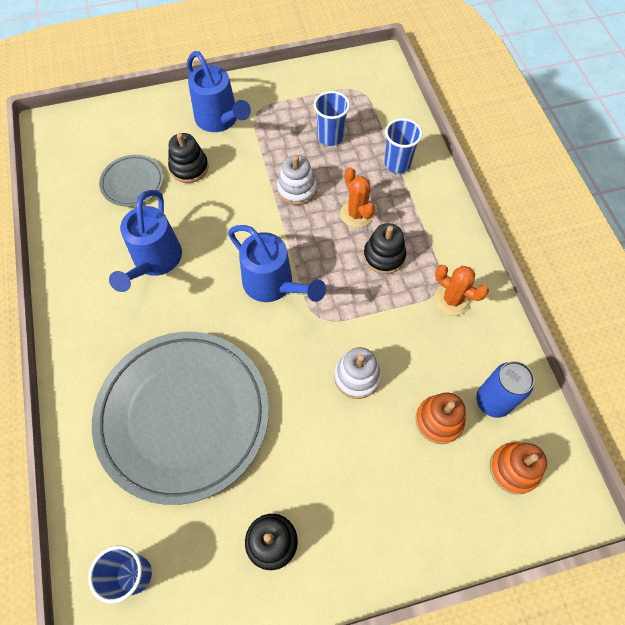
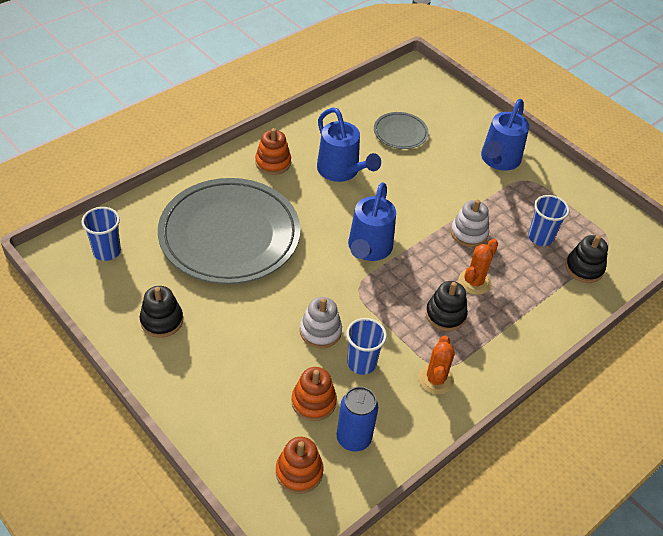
camera: 60 degrees right, 15 degrees down
(100, 324) = (273, 162): none -> orange stacking toy
(154, 262) = (341, 172): blue watering can -> blue watering can turned 105 degrees counterclockwise
(189, 167) = (438, 159): black stacking toy -> black stacking toy (584, 268)
(397, 164) = (550, 295): blue cup -> blue cup (361, 363)

